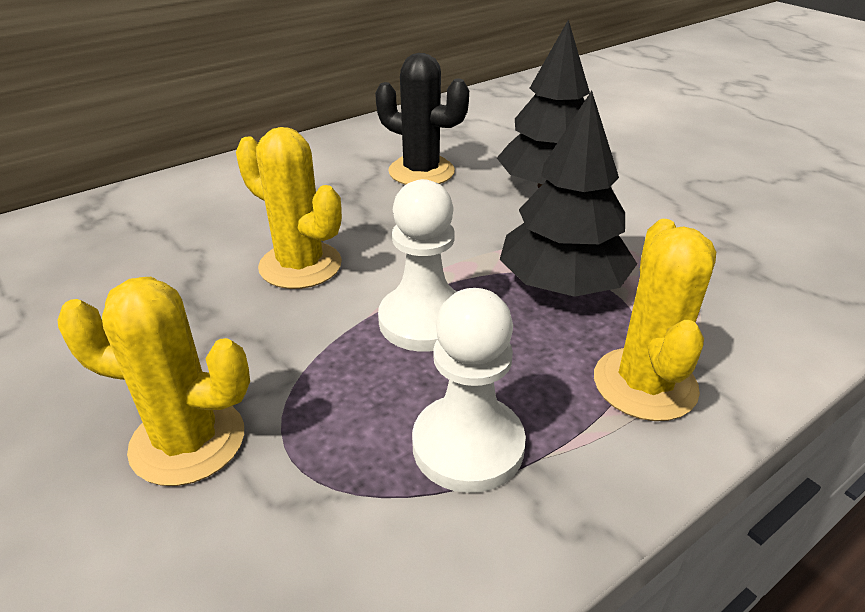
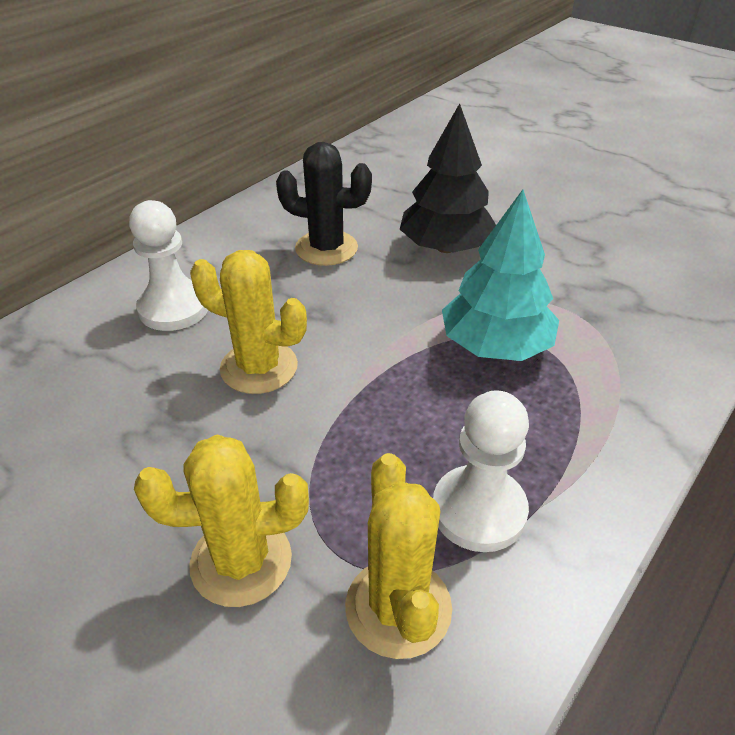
camera: 15 degrees left, 5 degrees up
(424, 321) = (394, 402): white pawn -> white pawn (174, 308)
(562, 285) = (495, 346): black tree -> turquoise tree
(645, 384) = (593, 425): yellow cactus -> yellow cactus (398, 607)

